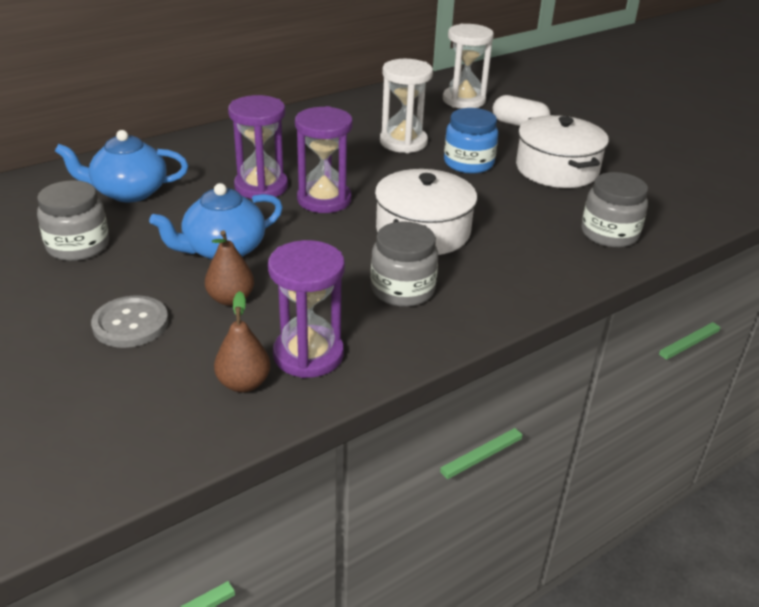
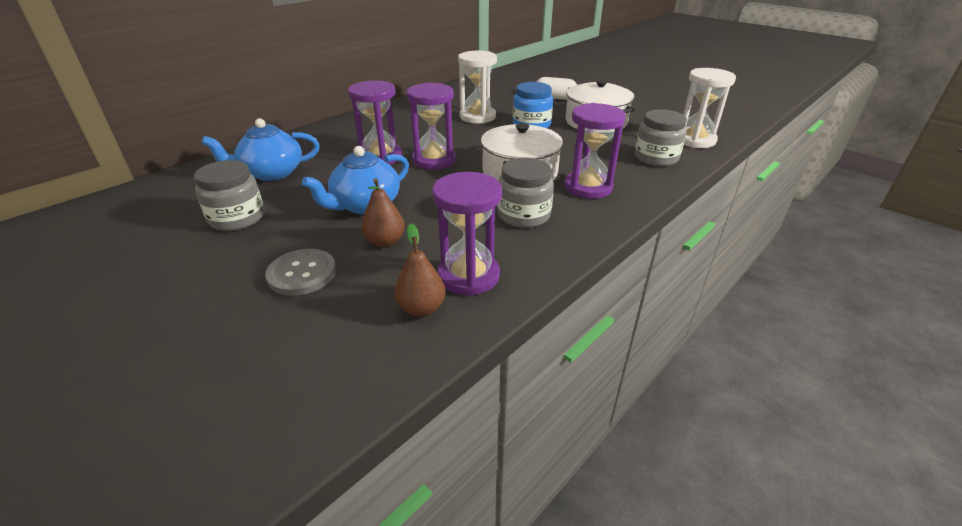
camera: 10 degrees left, 0 degrees up
(464, 100) = (508, 87): white hourglass -> white hourglass (694, 140)
(498, 264) = (588, 187): none -> purple hourglass

